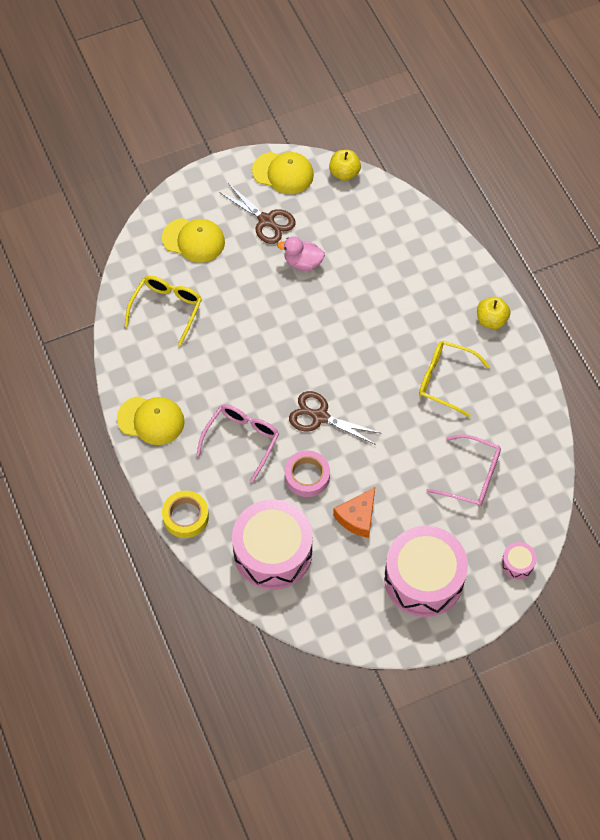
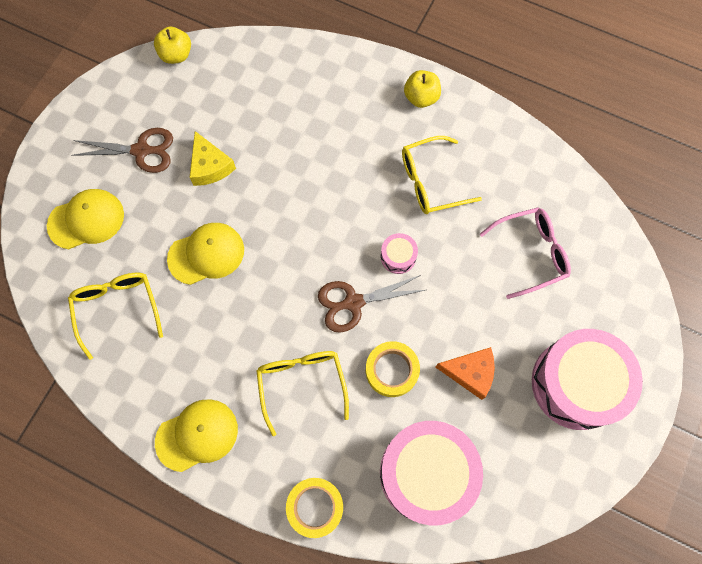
camera: 40 degrees left, 10 degrees up
(242, 440) = (302, 383): pink glasses -> yellow glasses
(283, 173) = (118, 94): yellow cap -> yellow cap (206, 254)
(302, 262) = (210, 166): pink duck -> yellow cheese
(307, 476) = (392, 370): pink tape -> yellow tape
(357, 517) = (470, 372): orange cheese -> orange cheese turned 75 degrees counterclockwise
(517, 564) = (637, 303): pink drum -> pink drum (398, 256)

